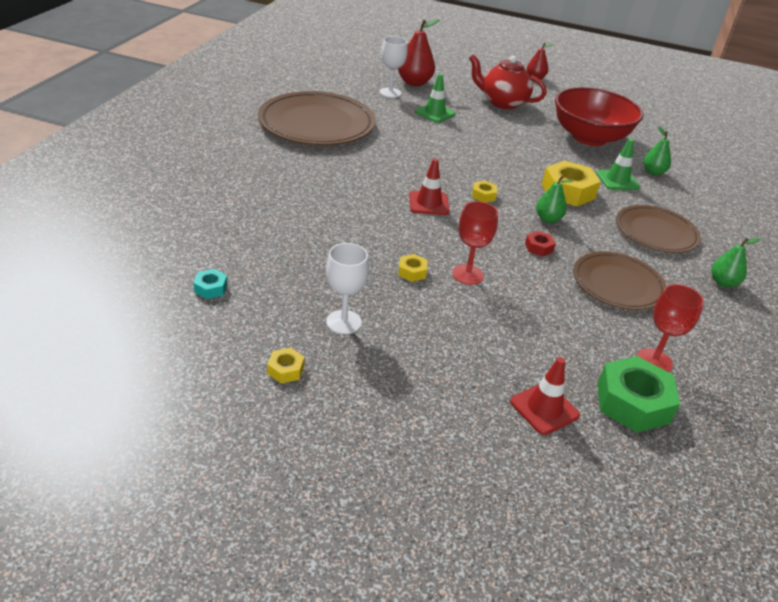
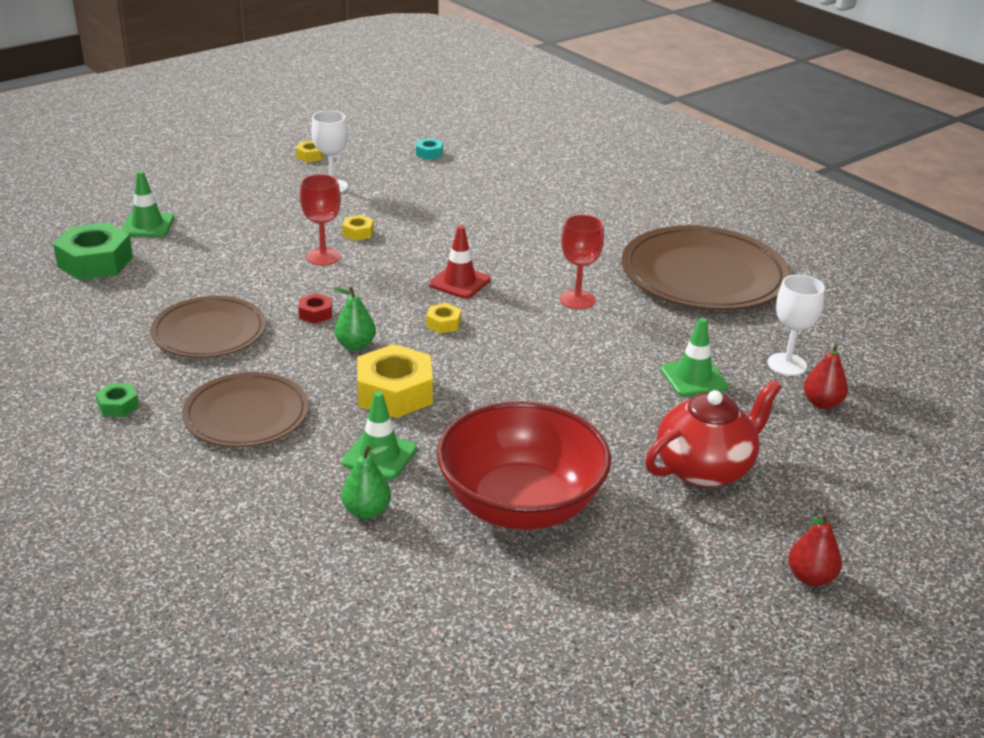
camera: 125 degrees right, 5 degrees down
(414, 83) = (822, 403): red pear -> red pear, size x0.61
(544, 408) = (147, 225): red traffic cone -> green traffic cone
(654, 361) = (109, 295): red goblet -> red goblet (577, 300)
(723, 282) = (118, 406): green pear -> green nut

